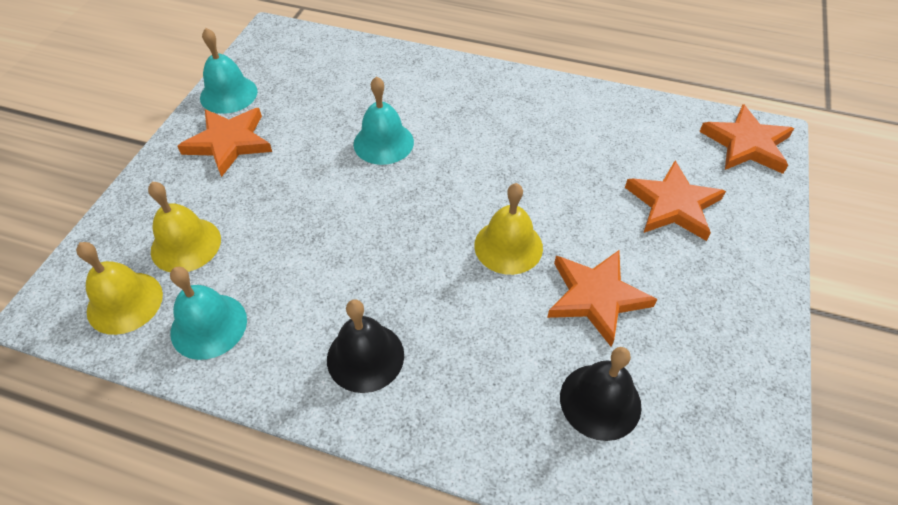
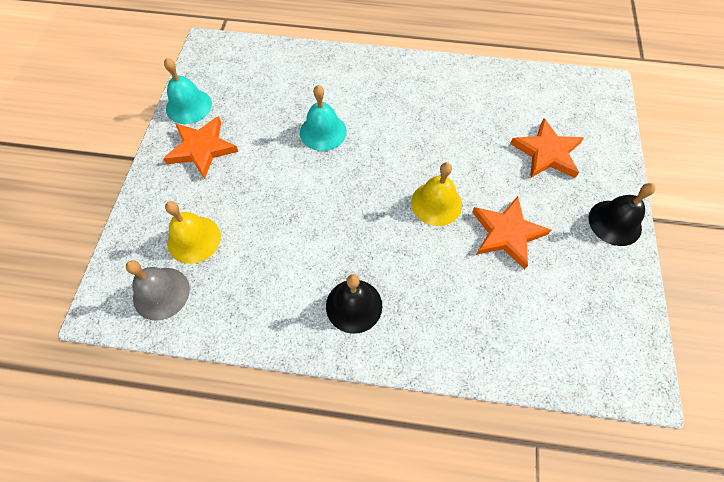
camera: 10 degrees left, 10 degrees up
(125, 302) = (161, 293): yellow bell -> grey bell
(209, 326) = (231, 301): turquoise bell -> none
(600, 401) = (525, 310): black bell -> black bell (615, 222)
(746, 144) = (590, 96): orange star -> none

